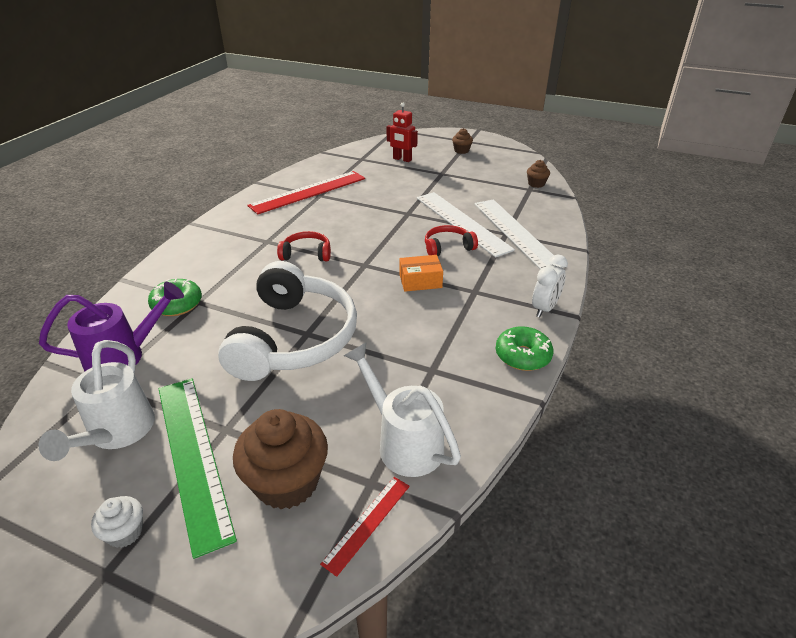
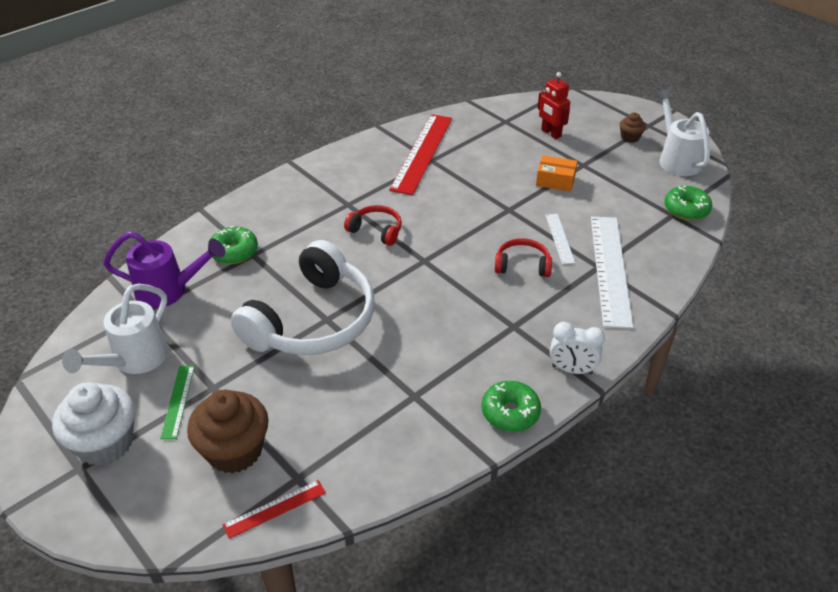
camera: 25 degrees right, 5 degrees up
(125, 532) = (105, 443): white cupcake -> white cupcake, size x2.04
(192, 456) = (178, 401): green ruler -> green ruler, size x0.49
(308, 192) = (422, 153): red ruler -> red ruler turned 60 degrees counterclockwise
(404, 442) = (345, 454): white watering can -> white watering can (677, 159)
(420, 281) = (467, 297): orange box -> orange box (555, 181)
(462, 222) = (559, 238): white ruler -> white ruler, size x0.49
(536, 184) = (686, 209): brown cupcake -> green donut
(544, 308) = (572, 370): white clock -> white clock turned 45 degrees clockwise

